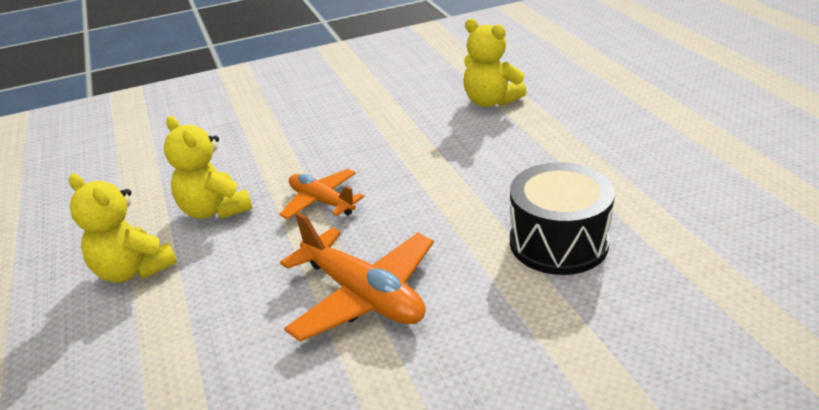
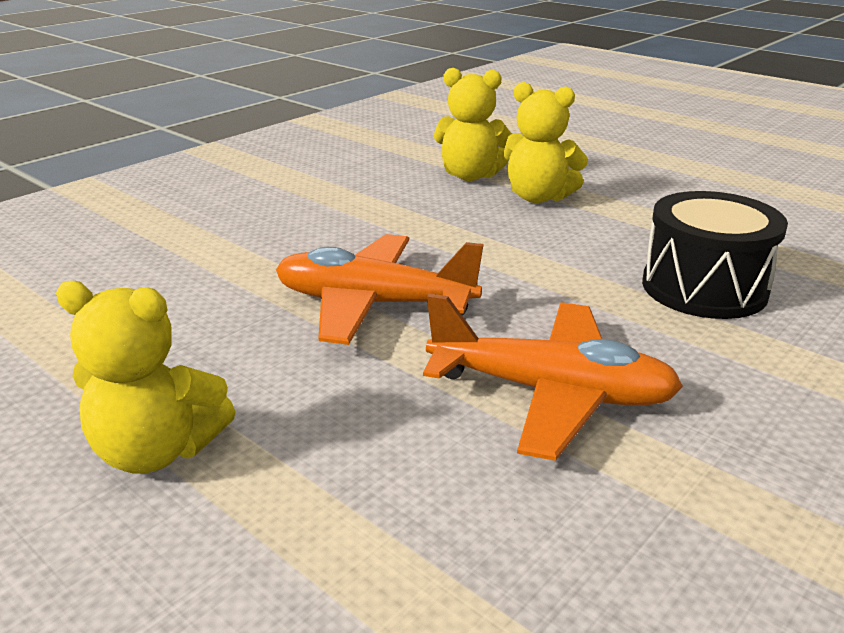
camera: 30 degrees left, 5 degrees down
(214, 210) = (221, 344): yellow teddy bear -> yellow teddy bear (538, 197)
(321, 202) = (374, 304): orange plane -> orange plane, size x1.60

